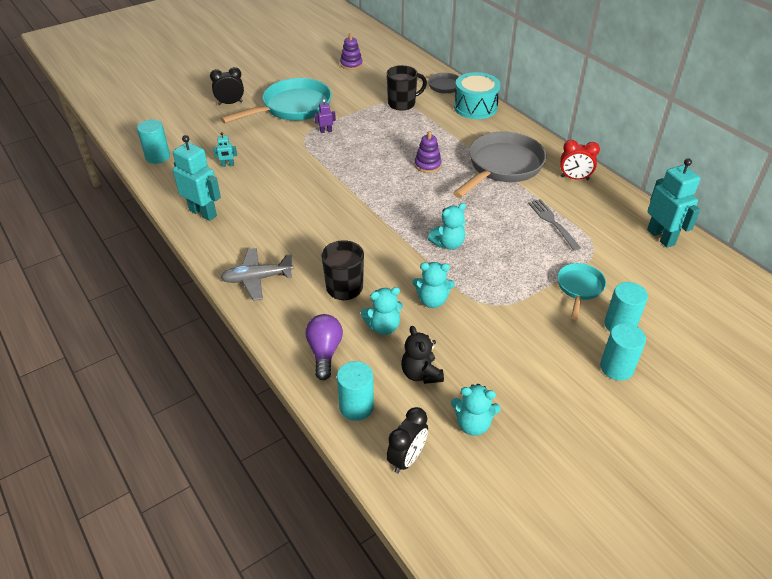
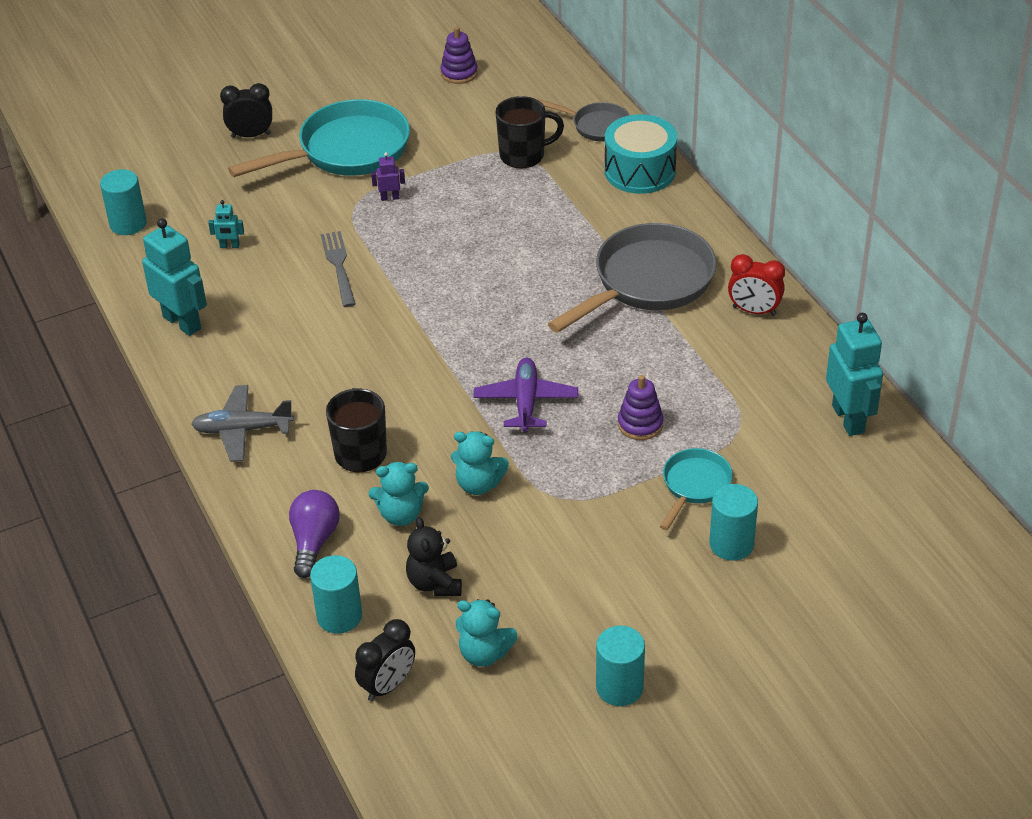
camera: 10 degrees right, 0 degrees up
(427, 165) = (532, 270): purple stacking toy -> purple stacking toy (640, 424)
(448, 244) = (526, 402): turquoise teddy bear -> purple plane
(552, 222) = (692, 381): grey fork -> grey fork (339, 266)
(616, 367) = (703, 601): turquoise cylinder -> turquoise cylinder (619, 687)

